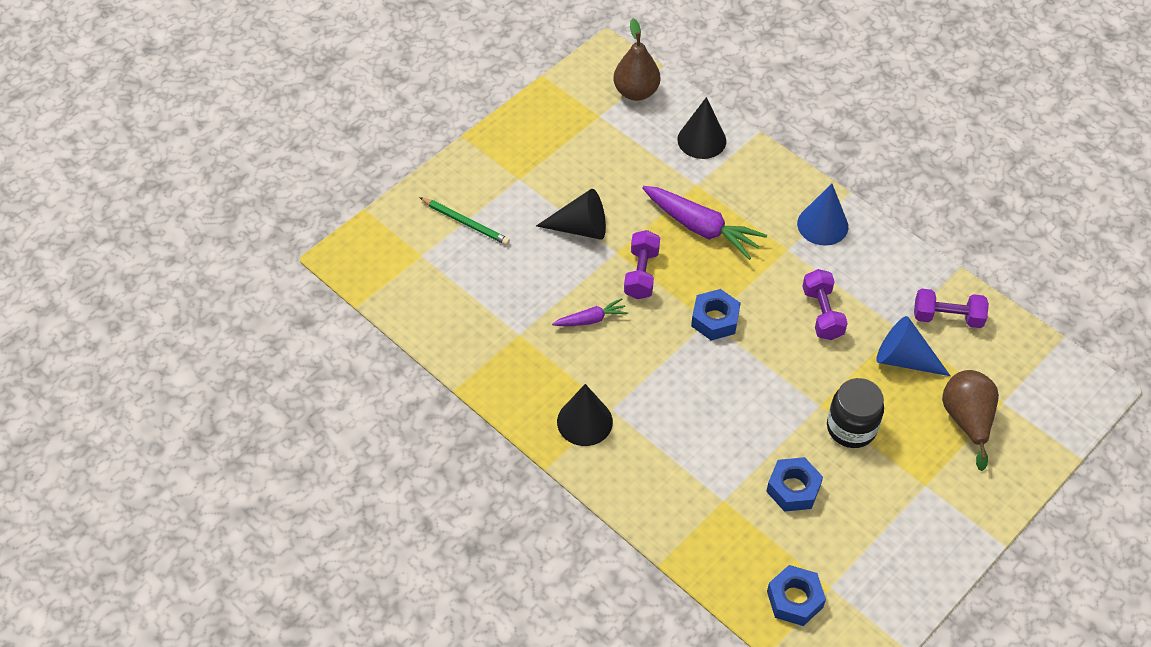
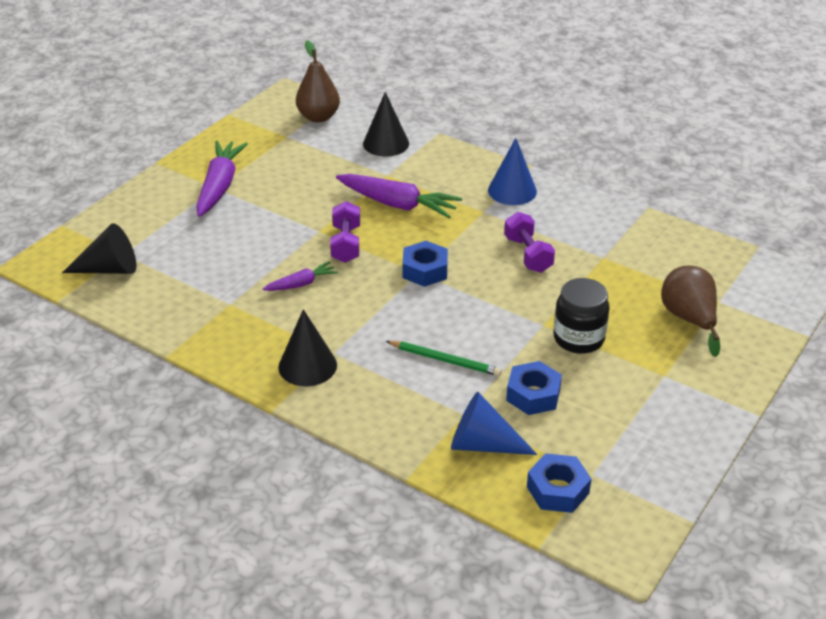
camera: 10 degrees left, 15 degrees down
(466, 222) = (166, 224): green pencil -> green pencil (445, 360)
(524, 177) = (220, 186): none -> purple carrot
(580, 228) = (280, 216): black cone -> black cone (109, 269)
(904, 359) = (615, 279): blue cone -> blue cone (482, 444)
(947, 317) = (647, 244): purple dumbbell -> none

